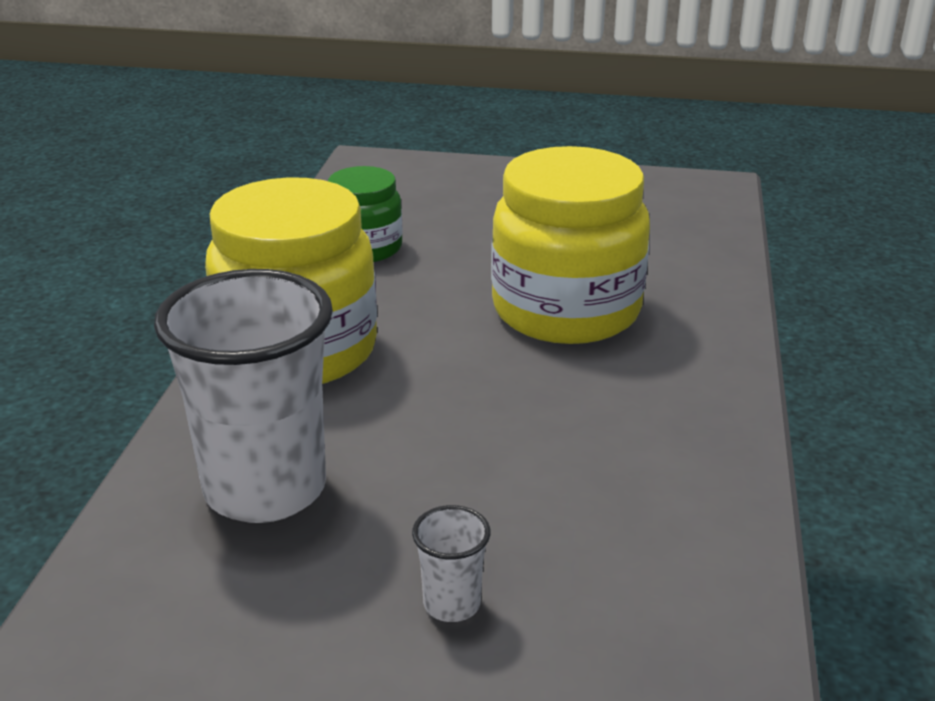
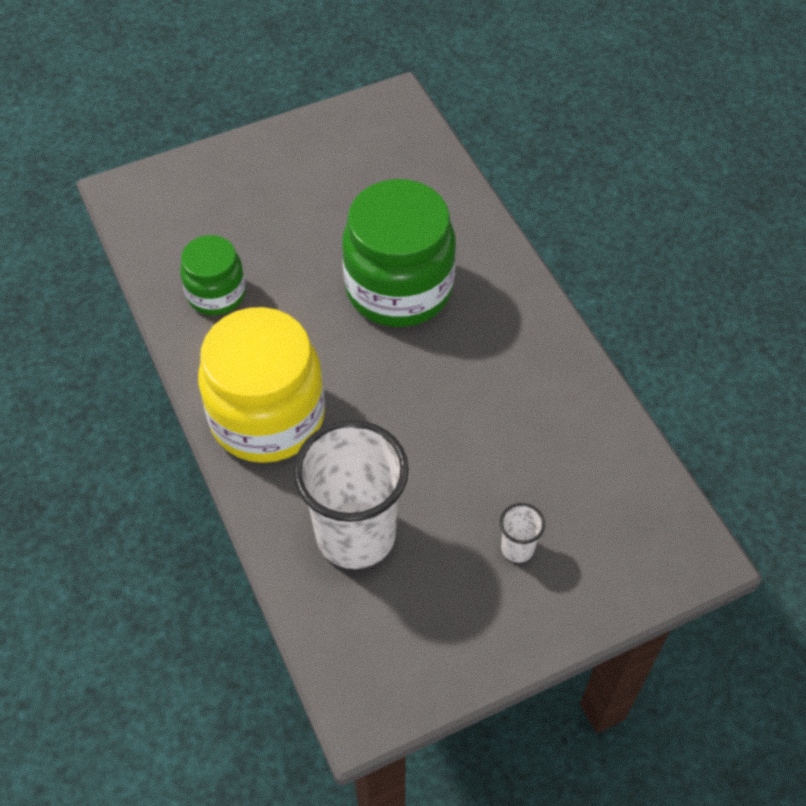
camera: 35 degrees left, 25 degrees up
(566, 311) = (399, 288): yellow jar -> green jar

